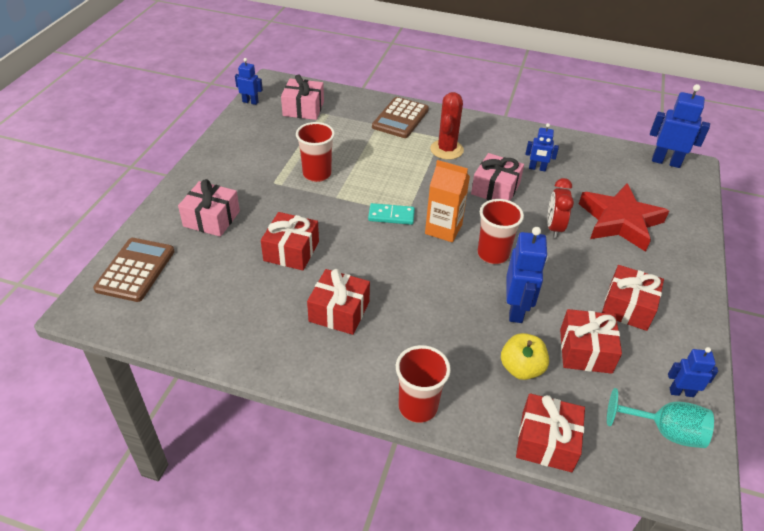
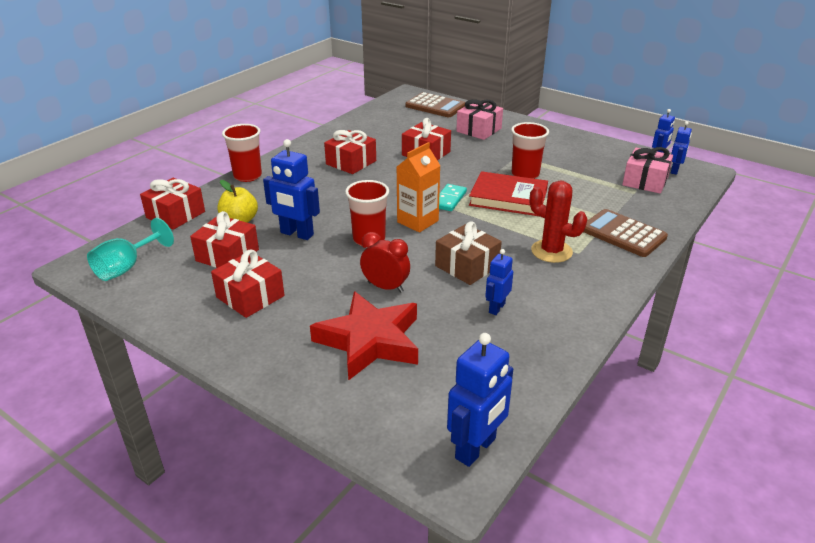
camera: 110 degrees right, 10 degrees down
(370, 180) = (508, 198): none -> red book
(495, 189) = (467, 266): pink gift -> brown gift
(681, 392) = (145, 290): blue robot -> blue robot (675, 170)

